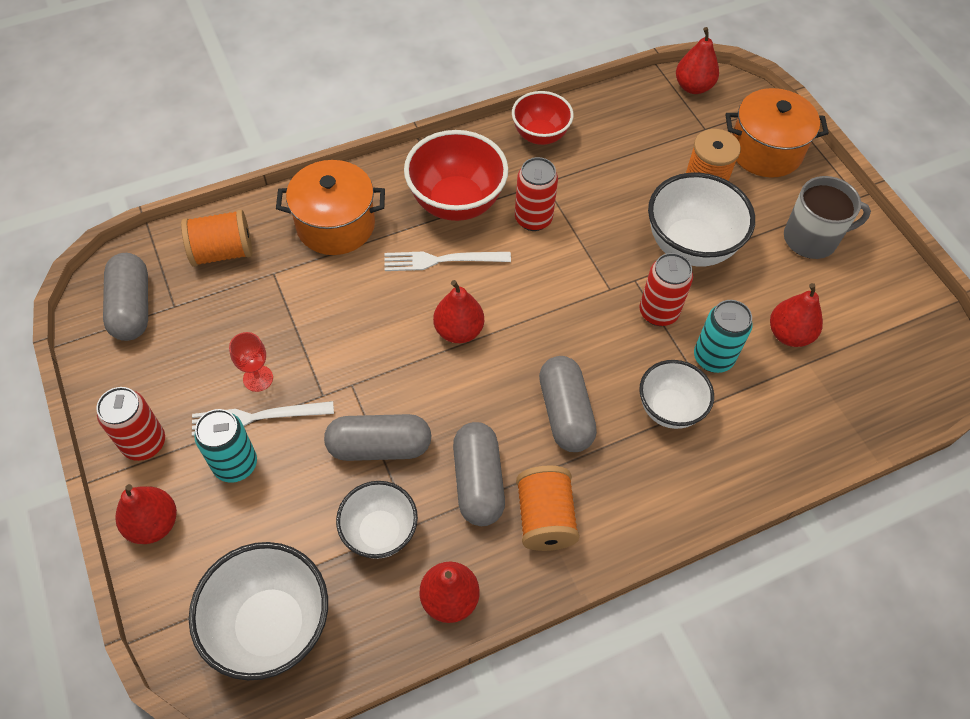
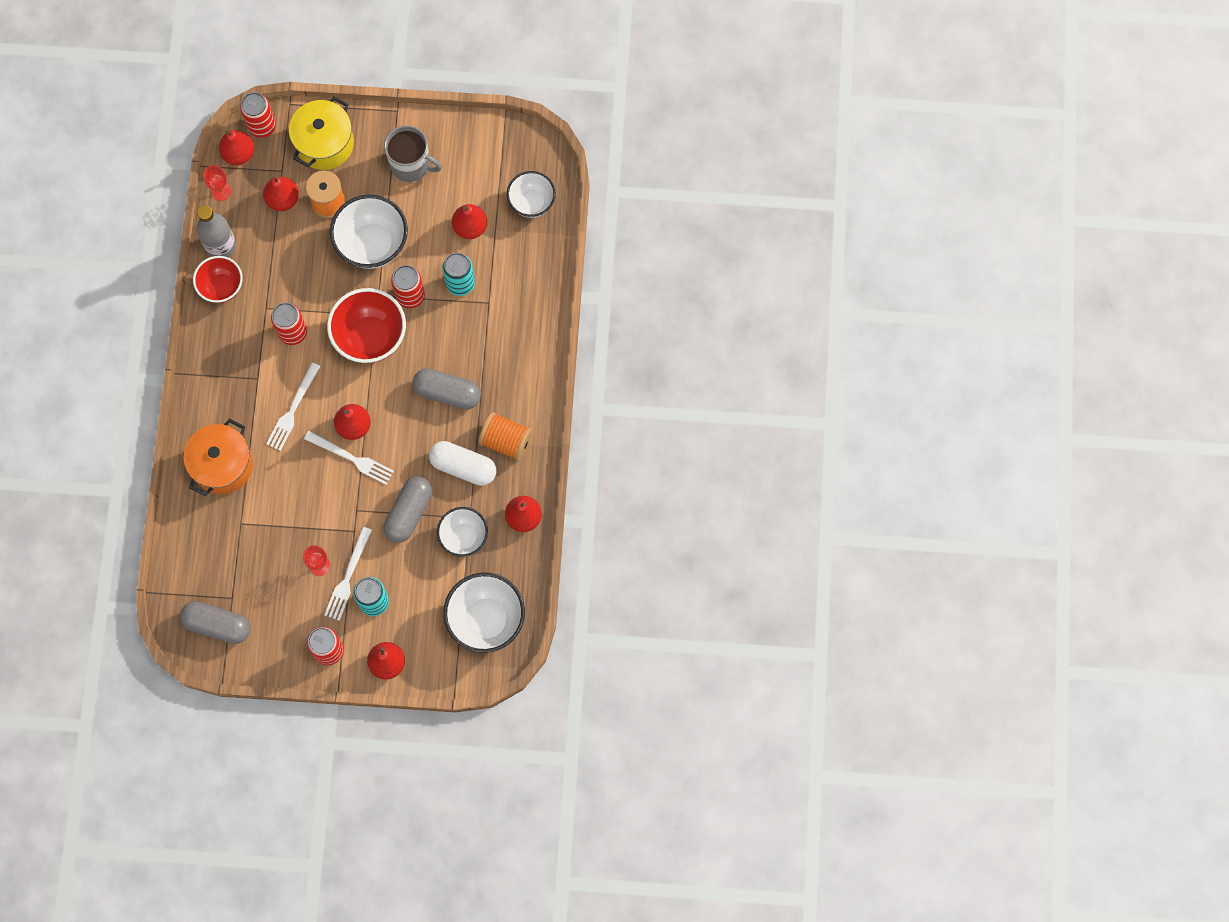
camera: 60 degrees left, 15 degrees up
(223, 252) = (203, 550): orange spool -> none
(416, 347) = (351, 458): none -> white fork
(456, 203) = (249, 376): red bowl -> red bowl (370, 337)
(478, 482) = (463, 467): grey capsule -> white capsule
(584, 115) = (221, 245): none -> grey bottle
(642, 90) = (221, 191): none -> red goblet
(669, 409) = (479, 331): white bowl -> white bowl (532, 203)
(675, 143) = (283, 199): none -> red pear
(738, 92) = (262, 126): none -> red can
(765, 151) = (324, 143): orange pot -> yellow pot
(811, 239) = (411, 164): grey mug -> grey mug turned 90 degrees clockwise

